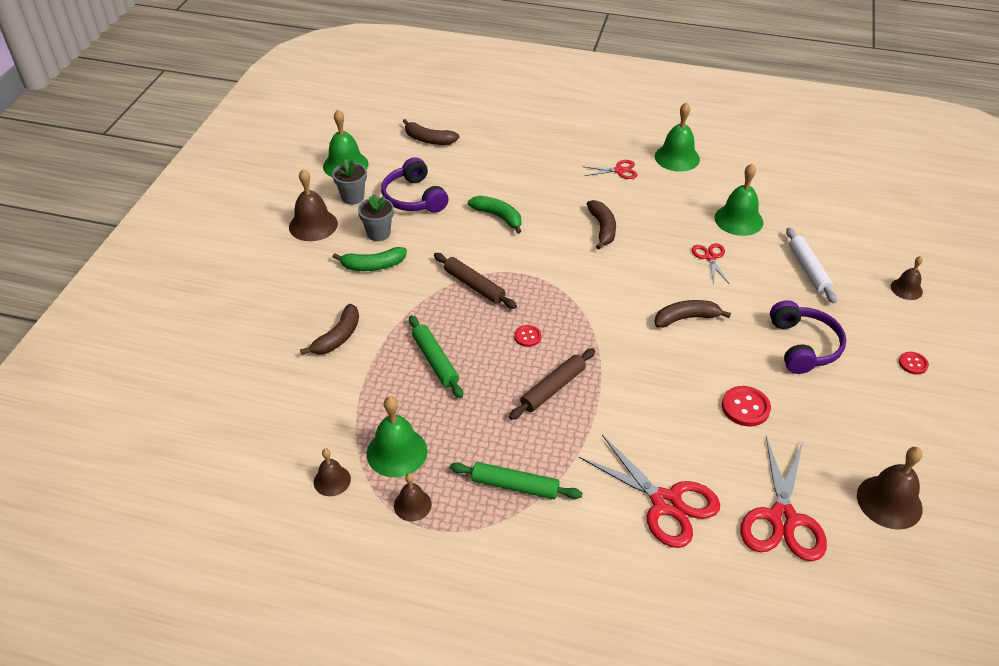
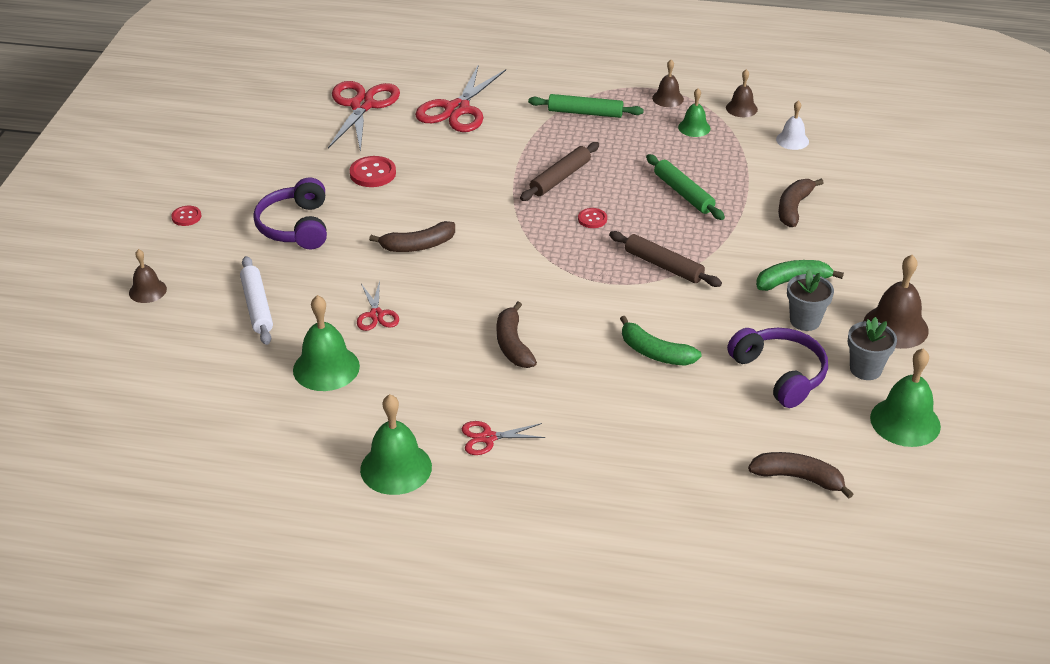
camera: 175 degrees right, 5 degrees down
(298, 425) = (792, 140): none -> white bell
(397, 452) = (694, 127): green bell -> green bell, size x0.59
(666, 503) = (457, 109): red scissors -> red scissors turned 105 degrees counterclockwise
(889, 502) = (267, 119): brown bell -> none

